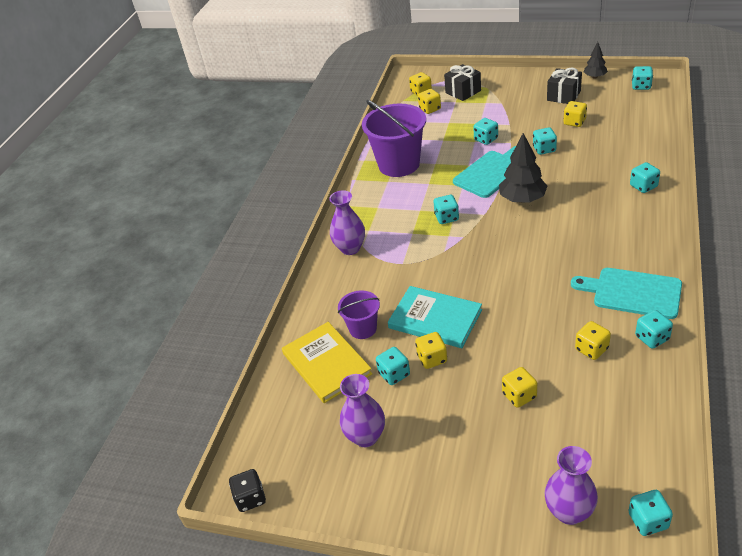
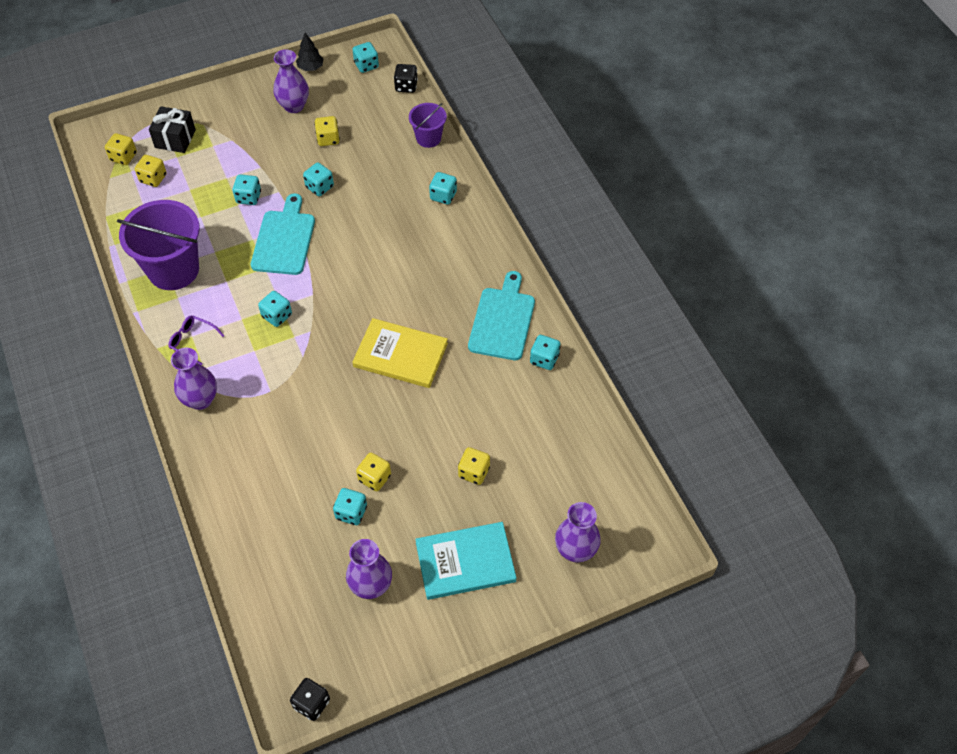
camera: 45 degrees left, 15 degrees up
(326, 364) = (278, 538): yellow book -> yellow book (400, 355)
(363, 329) = (285, 482): purple bucket -> purple bucket (428, 138)
(375, 211) = (192, 341): none -> purple glasses
(435, 319) = (348, 436): turquoise book -> turquoise book (465, 562)
(522, 199) = (338, 259): black tree -> none
(563, 96) = (294, 106): black gift -> purple vase
(591, 349) = (504, 395): yellow dice -> none
(632, 292) = (503, 320): turquoise cutting board -> turquoise cutting board turned 120 degrees clockwise
(648, 521) = (633, 523): turquoise dice -> none
(665, 107) = (406, 86): none -> black dice

